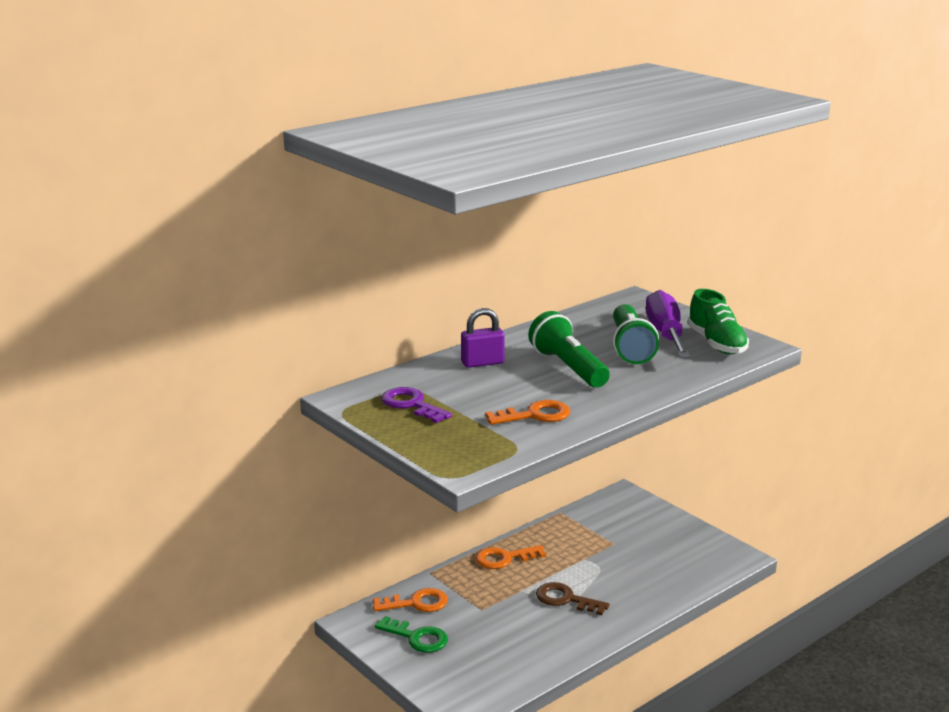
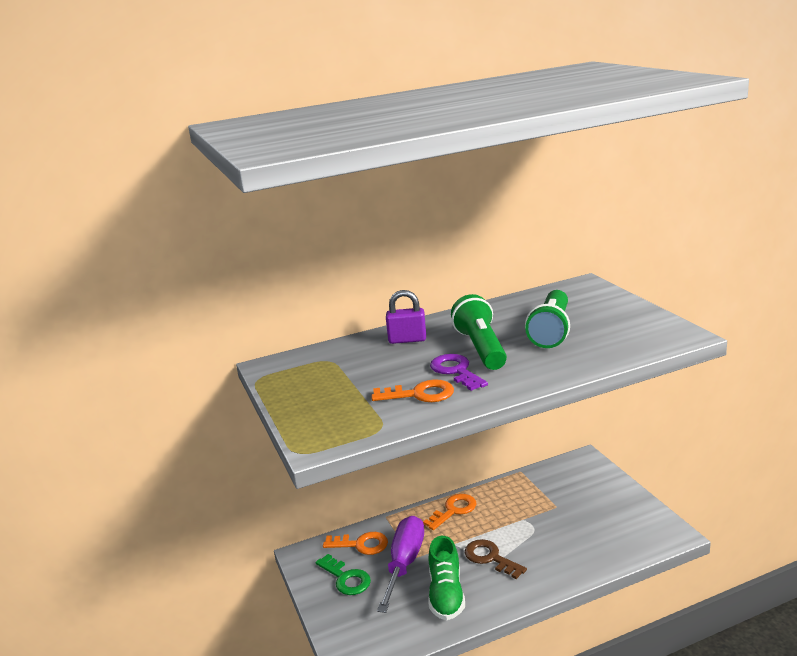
camera: 20 degrees right, 0 degrees up
(411, 405) = (319, 376): purple key -> purple key (456, 371)
(504, 558) = (453, 510): orange key -> orange key turned 135 degrees clockwise
(665, 334) = (593, 319): purple screwdriver -> purple screwdriver (404, 563)
(716, 343) = (639, 331): green shoe -> green shoe (446, 594)

